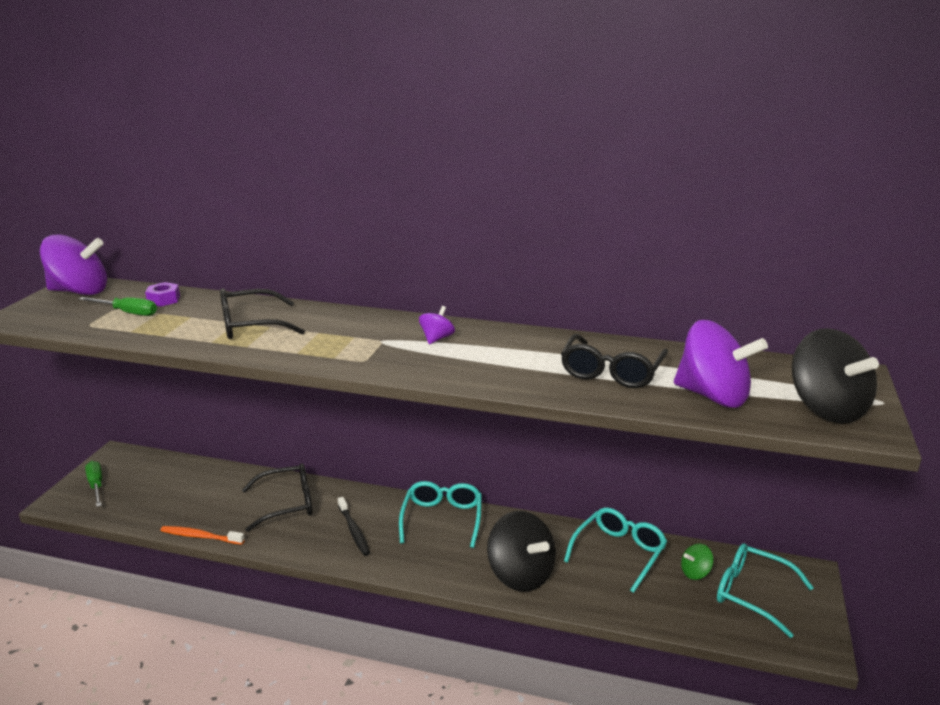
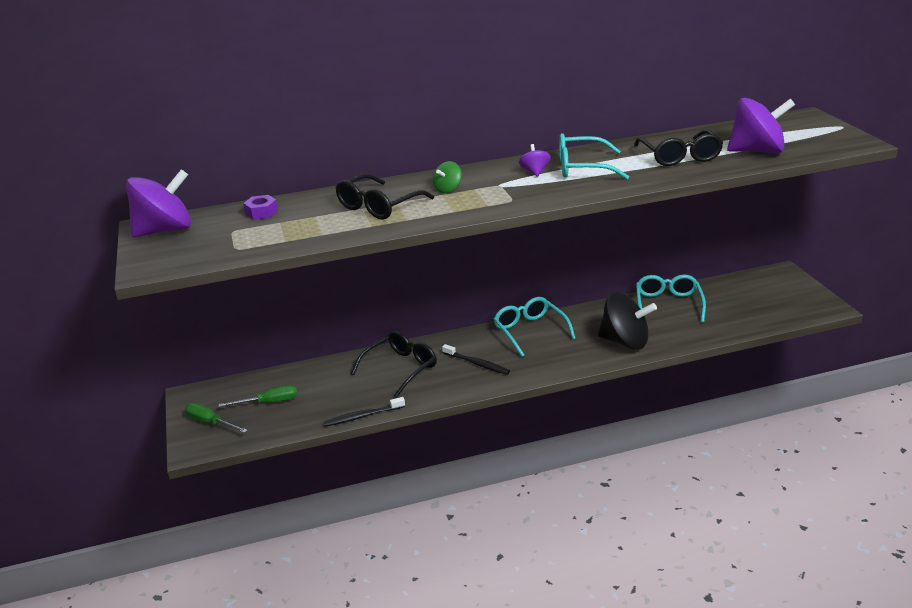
camera: 30 degrees left, 5 degrees up
(127, 313) = (250, 230): green screwdriver -> green screwdriver (269, 402)
(201, 536) = (363, 416): orange toothbrush -> black toothbrush
(695, 573) = (724, 297): green spinning top -> green spinning top (448, 189)
(752, 594) = (766, 295): turquoise glasses -> turquoise glasses (582, 168)
(826, 409) = (822, 139): black spinning top -> none

